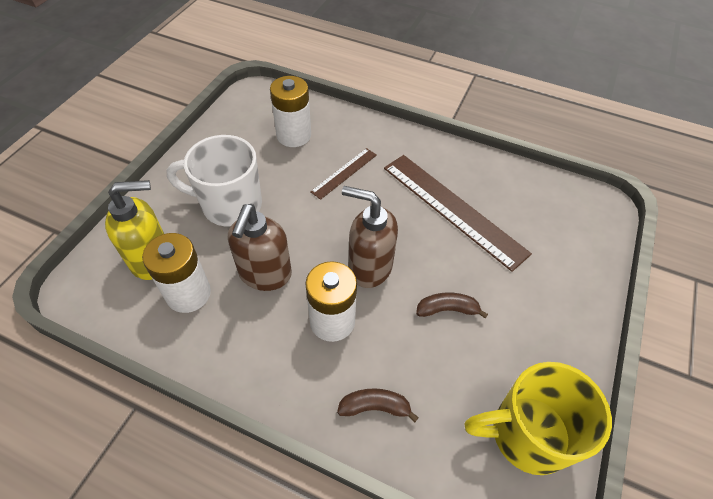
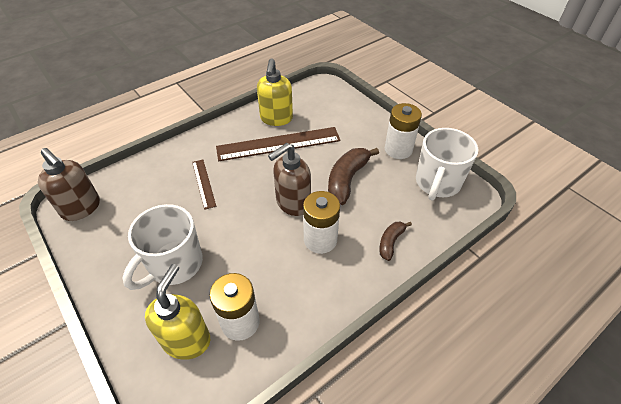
camera: 60 degrees left, 5 degrees down
(265, 274) = (257, 264): brown soap dispenser -> brown soap dispenser (81, 208)
(294, 135) = (140, 197): white battery -> white battery (398, 149)
(447, 309) = (347, 180): brown banana -> brown banana, size x1.77
(493, 187) = (276, 119): none -> yellow soap dispenser
(527, 434) = (437, 183): yellow mug -> white mug

